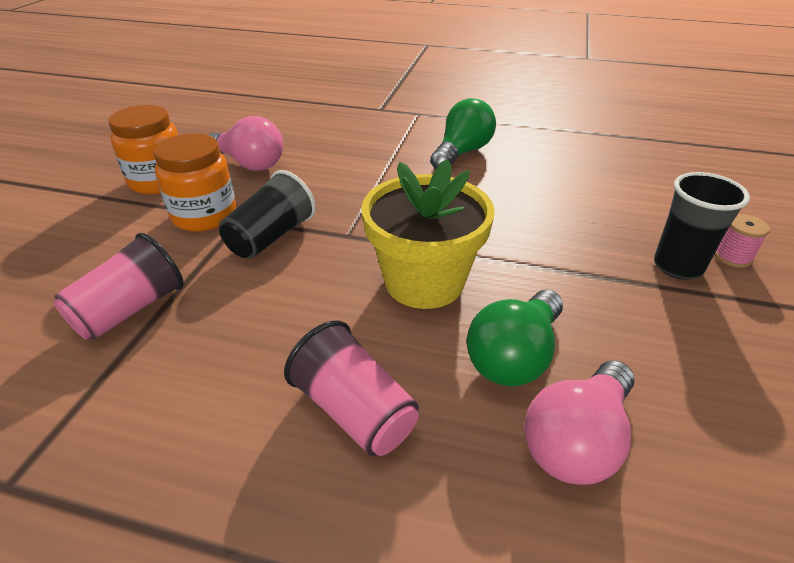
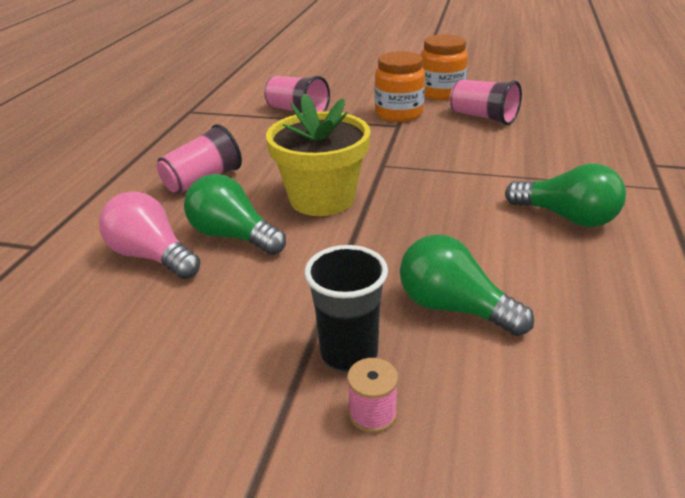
camera: 90 degrees right, 5 degrees down
(249, 164) = (483, 117): pink light bulb -> pink cup
(271, 237) = (375, 138): black cup -> none
(598, 214) = (453, 307): none -> green light bulb

